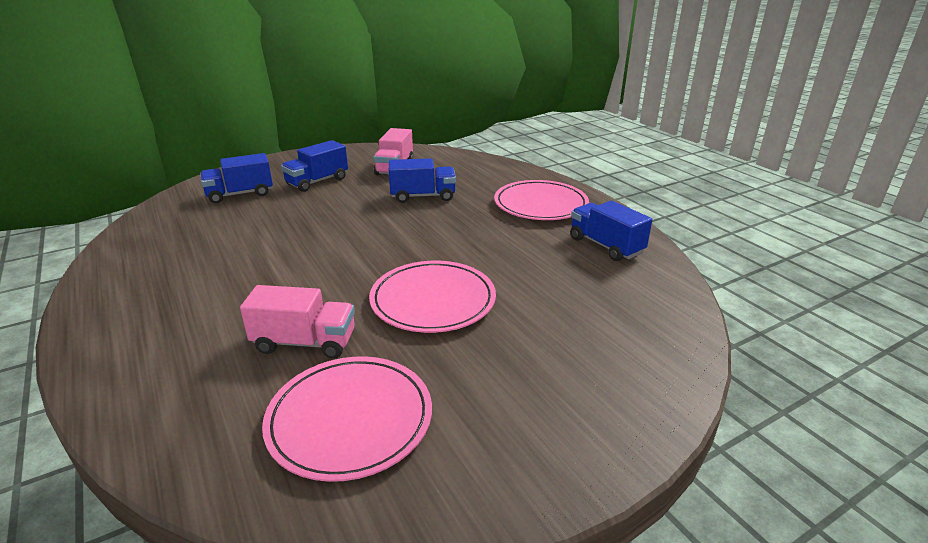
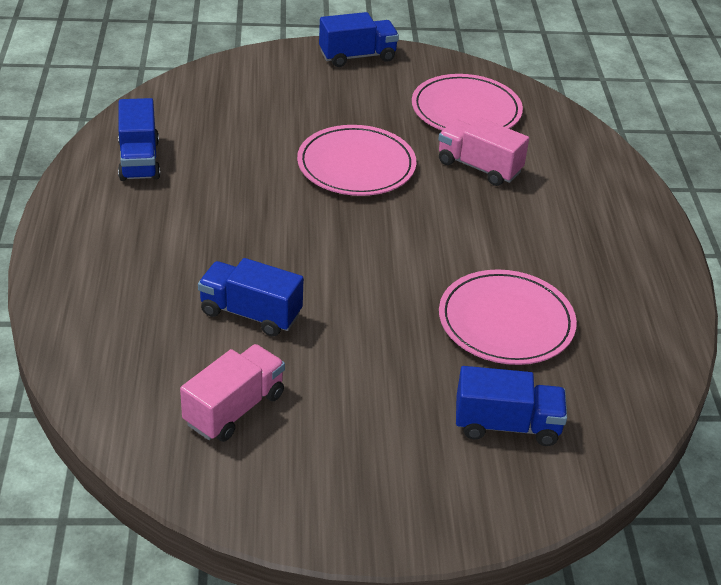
camera: 155 degrees left, 10 degrees up
(317, 181) = (378, 415): blue truck -> blue truck (357, 56)
(540, 204) = (123, 239): pink plate -> pink plate (506, 322)

